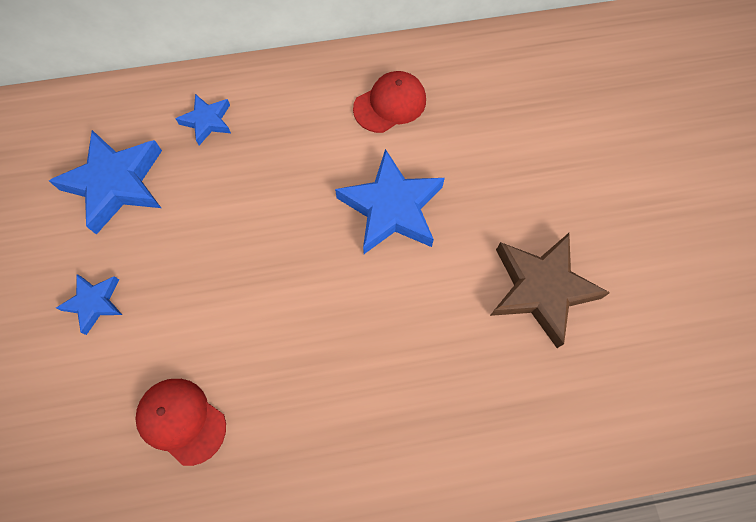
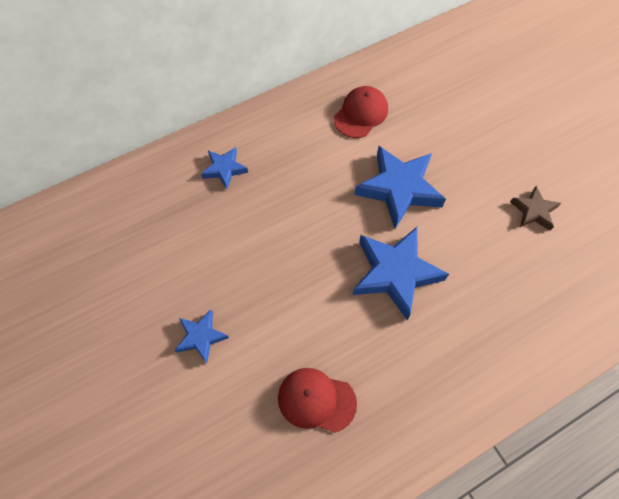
camera: 20 degrees left, 5 degrees down
(116, 184) = (173, 240): blue star -> blue star (395, 273)
(541, 289) = (533, 211): brown star -> brown star, size x0.53

